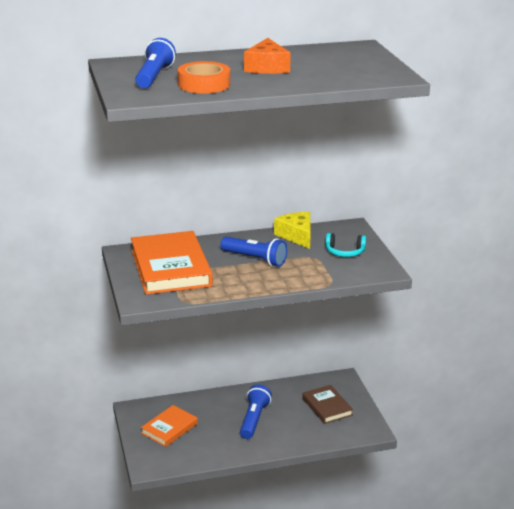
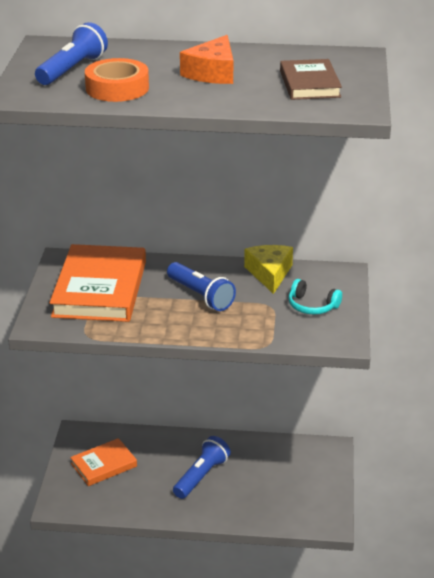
camera: 20 degrees right, 5 degrees up
(327, 407) = (293, 480): brown book -> brown book (309, 84)

